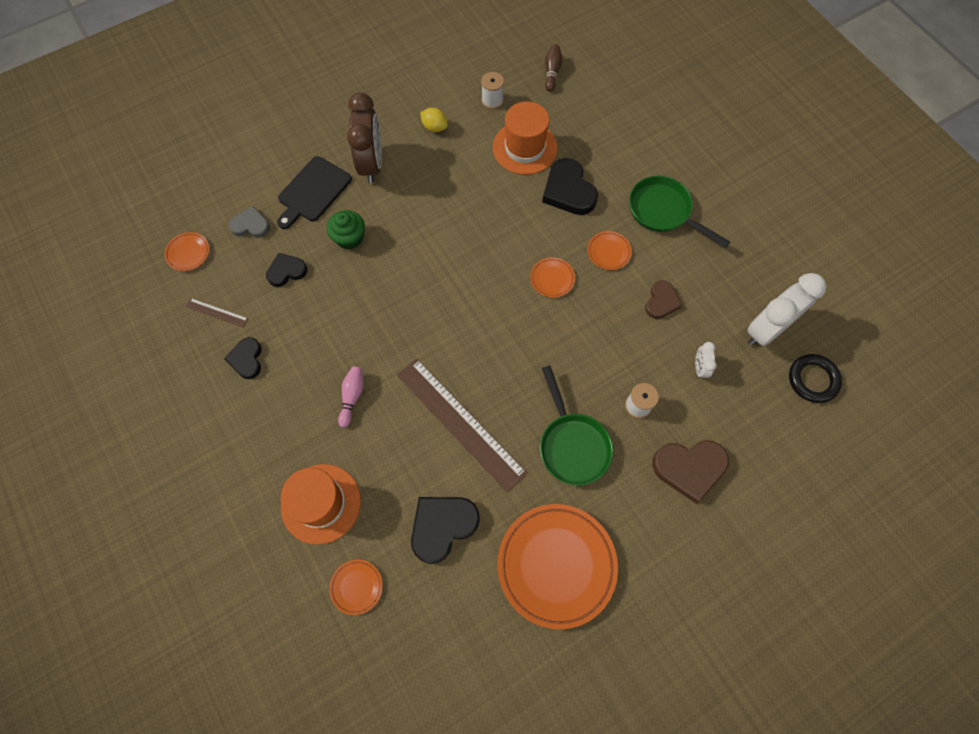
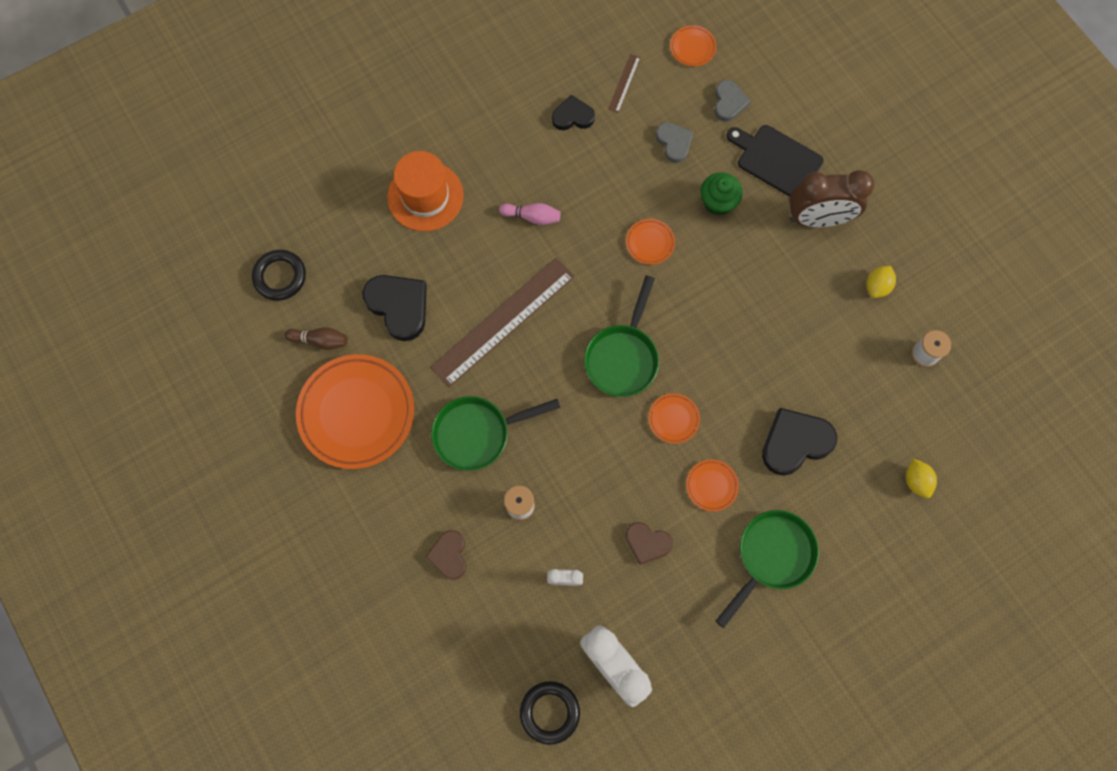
camera: 90 degrees right, 5 degrees up
(286, 271) = (674, 143): black heart -> grey heart
(356, 587) = (347, 233): orange plate -> orange plate (650, 243)
(404, 662) = (280, 277): none -> black ring
(496, 318) = (623, 357): none -> green pan
(524, 148) = (855, 392): orange hat -> none
(552, 72) = (979, 428): brown bowling pin -> brown bowling pin (320, 340)
(595, 114) = (916, 481): none -> yellow lemon
(689, 468) = (449, 555): brown heart -> brown heart, size x0.61

